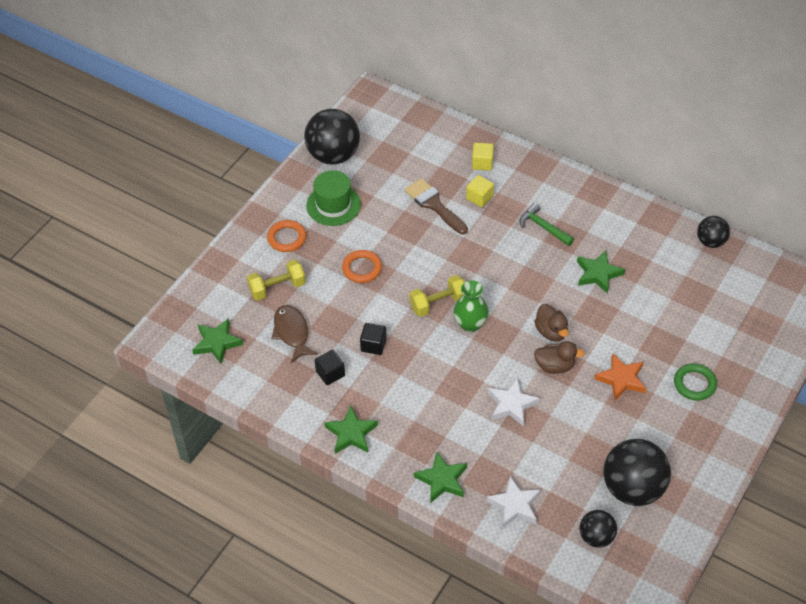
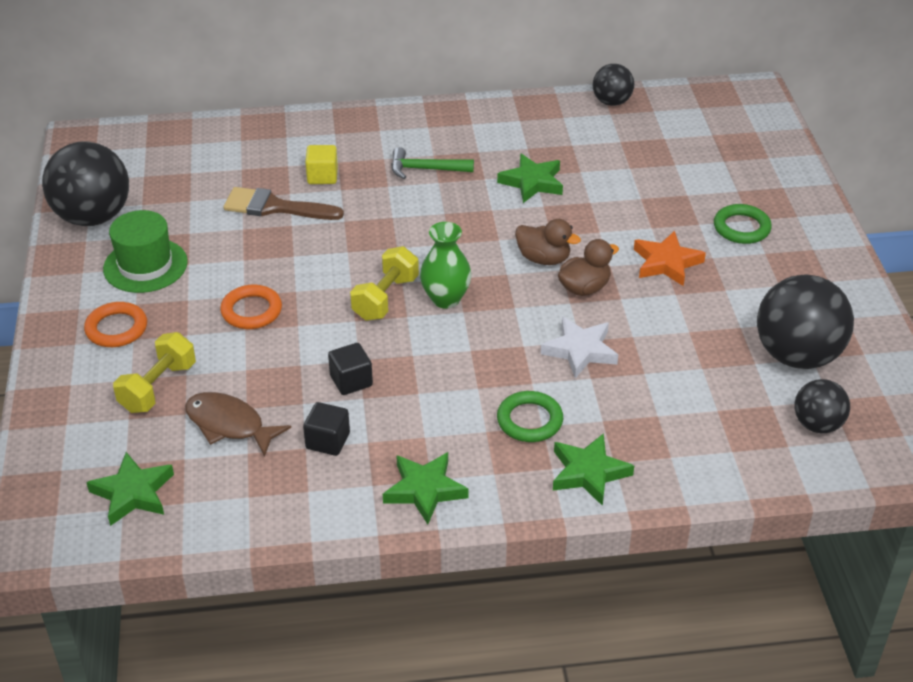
camera: 40 degrees left, 10 degrees down
(442, 429) = (529, 420): none -> green ring
(482, 163) = (290, 144): yellow cube -> none
(514, 505) = (698, 448): white star -> none

